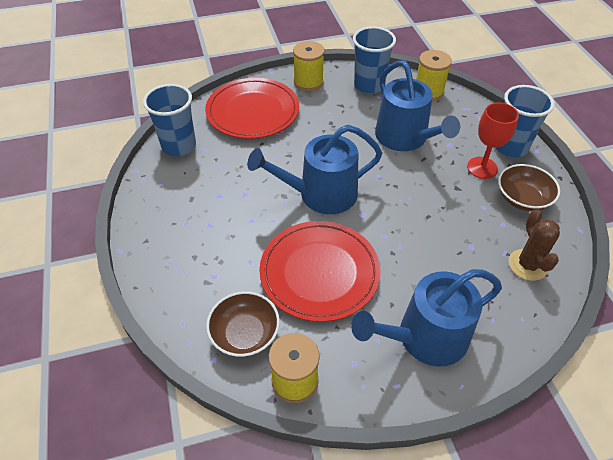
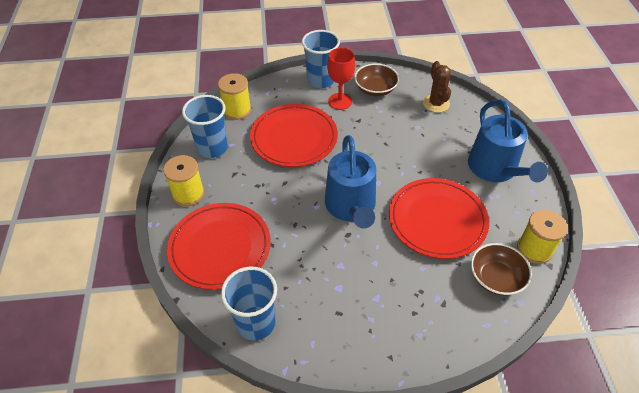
camera: 80 degrees left, 0 degrees up
(405, 138) = (294, 138): blue watering can -> red plate
(527, 265) = (436, 103): brown cactus -> brown cactus turned 75 degrees clockwise

